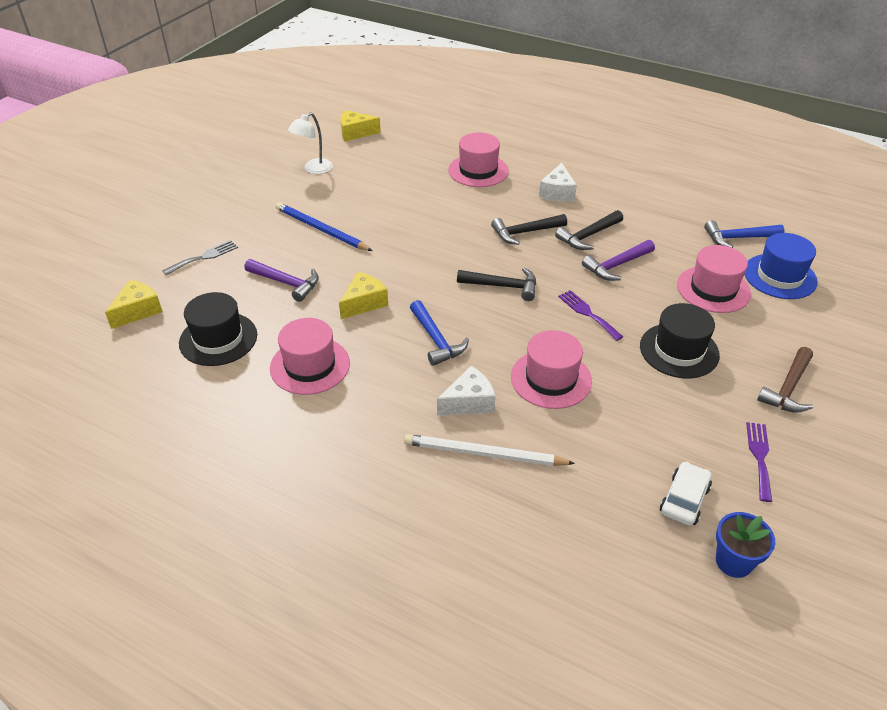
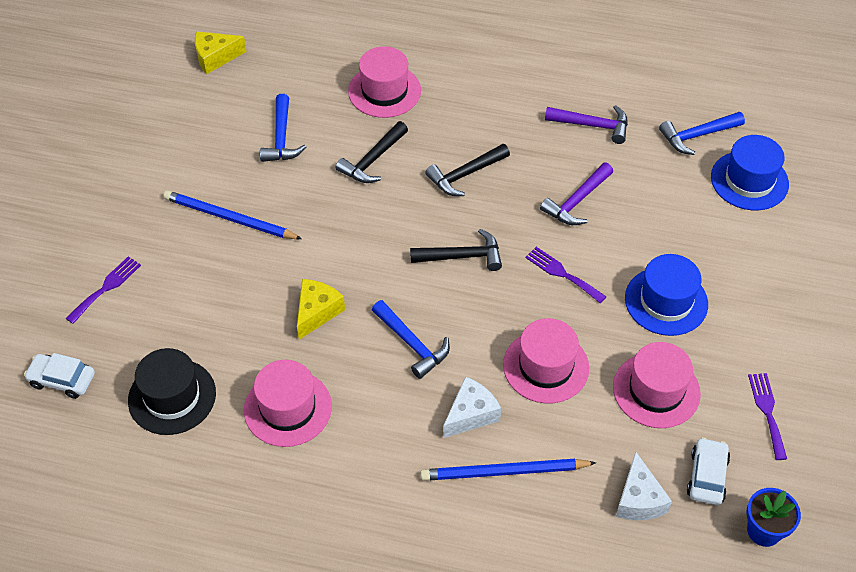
camera: 15 degrees left, 10 degrees up
(138, 311) = (62, 380): yellow cheese -> white car
(204, 257) = (106, 288): grey fork -> purple fork
(286, 283) = (218, 304): purple hammer -> purple hammer (592, 125)
(313, 169) = (185, 127): white lamp -> none
(384, 186) = (281, 138): none -> blue hammer
(484, 454) = (504, 472): white pencil -> blue pencil
(557, 192) = (485, 107): white cheese -> white cheese (638, 499)
(588, 236) = (536, 165): black hammer -> black hammer (373, 160)
(679, 350) = (666, 301): black hat -> blue hat
(713, 289) = (684, 213): pink hat -> pink hat (656, 390)
(788, 388) = (781, 324): brown hammer -> none

